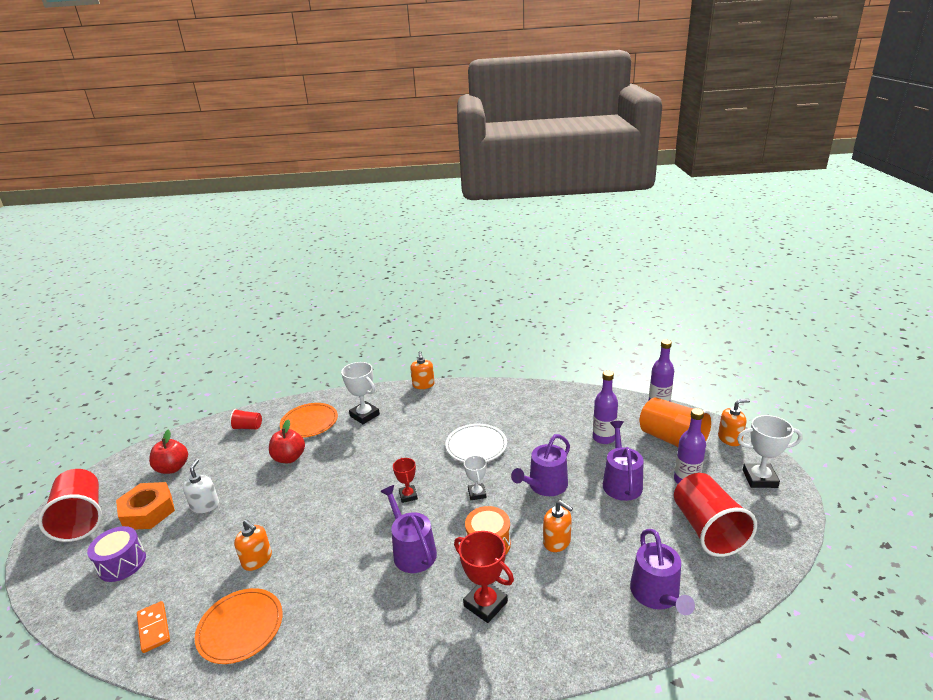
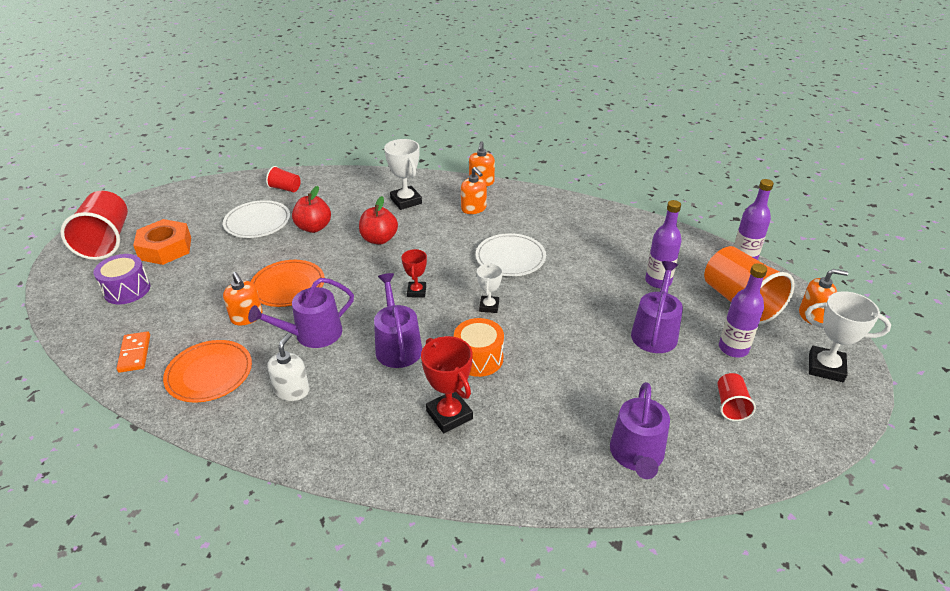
camera: 15 degrees right, 10 degrees up
(173, 468) = (201, 213): red apple -> red apple (379, 239)
(205, 505) = (218, 255): white soap dispenser -> white soap dispenser (292, 390)
(232, 464) = (257, 222): none -> white plate
(309, 422) = (347, 196): orange plate -> orange plate (288, 286)
(544, 486) = (566, 315): purple watering can -> purple watering can (312, 334)
(557, 542) = (552, 375): orange soap dispenser -> orange soap dispenser (474, 208)
(707, 530) = (731, 405): red cup -> red cup, size x0.49

